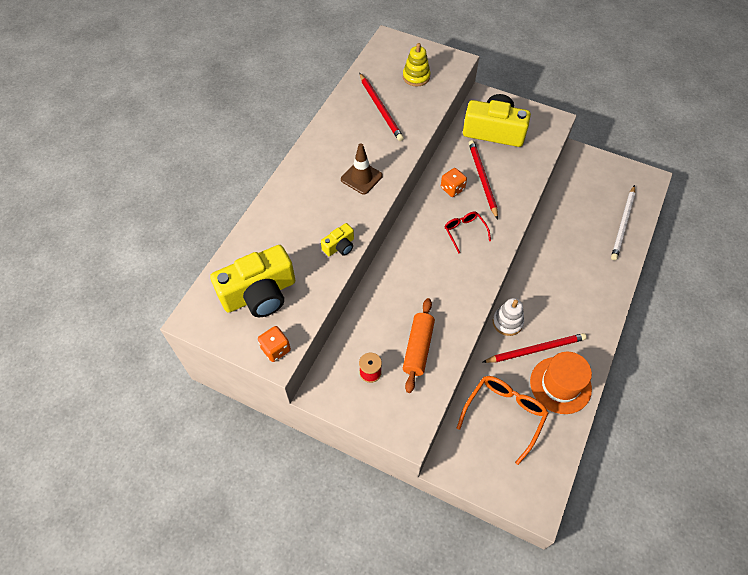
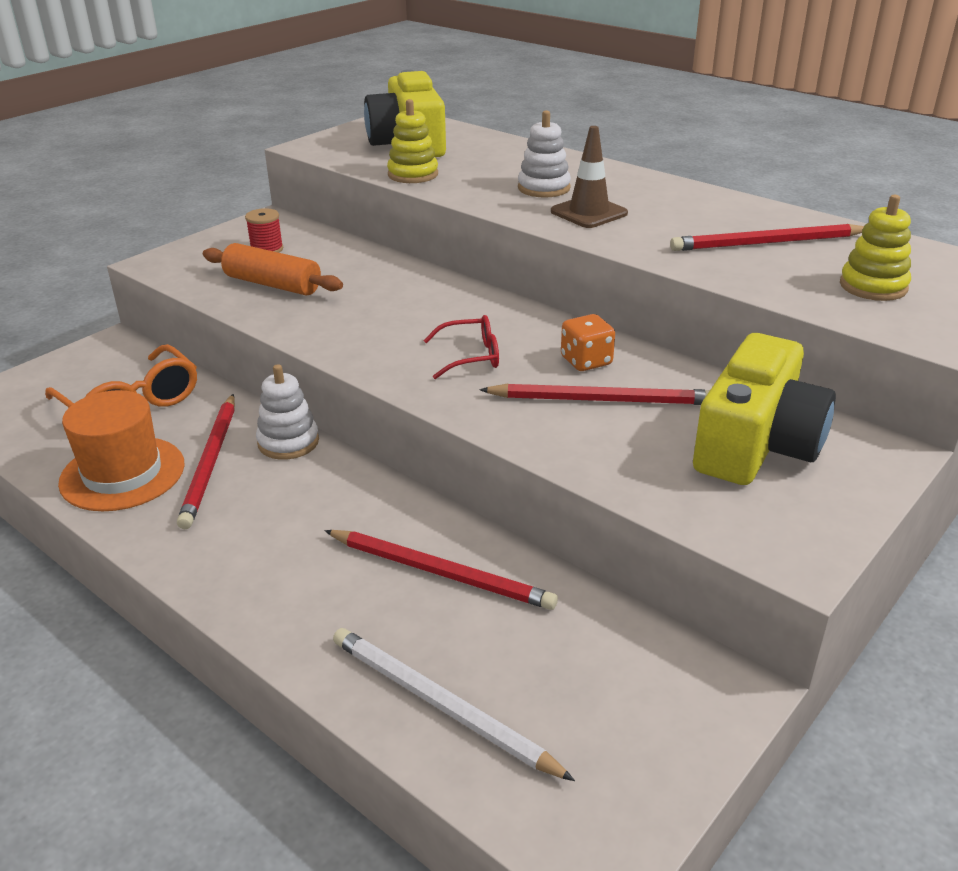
camera: 105 degrees right, 25 degrees down
(276, 349) = (320, 147): orange dice -> none
(321, 274) = (413, 174): none -> yellow stacking toy
(329, 203) = (544, 188): none -> white stacking toy
(339, 246) = (454, 188): yellow camera -> none
(565, 239) = (441, 572): none -> red pencil

